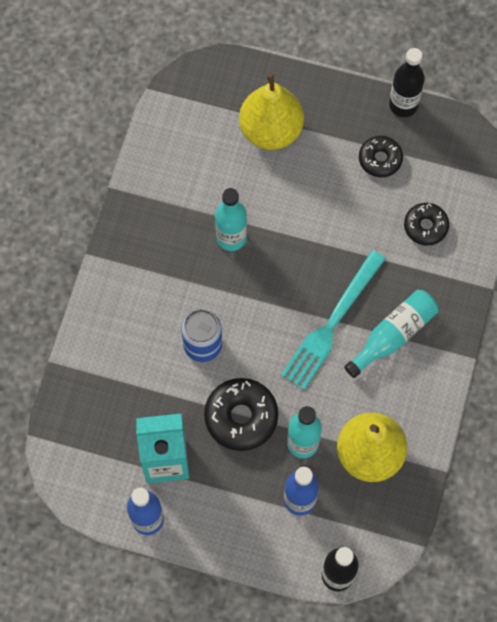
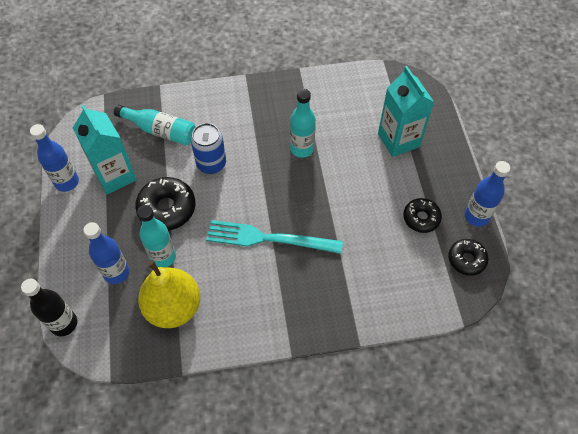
camera: 65 degrees right, 10 degrees down
(271, 130) = (398, 140): yellow pear -> turquoise carton
(393, 335) = (281, 285): turquoise bottle -> turquoise bottle (161, 131)
(403, 105) = (476, 216): black bottle -> blue bottle
(425, 226) = (385, 272): black donut -> black donut (466, 259)

